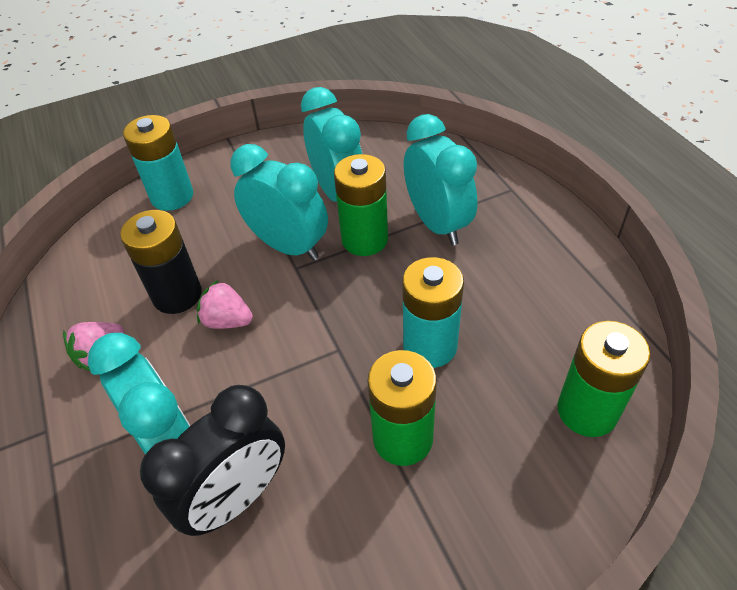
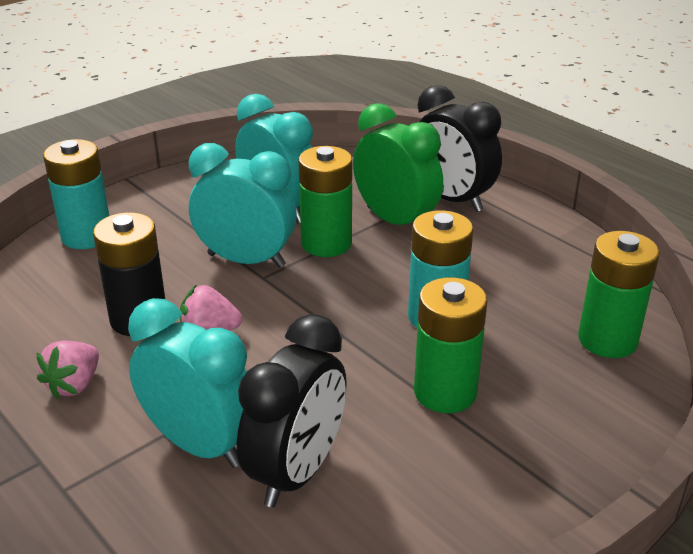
camera: 20 degrees left, 15 degrees down
(437, 224) = (395, 221): turquoise clock -> green clock
(500, 206) = (451, 199): none -> black clock

